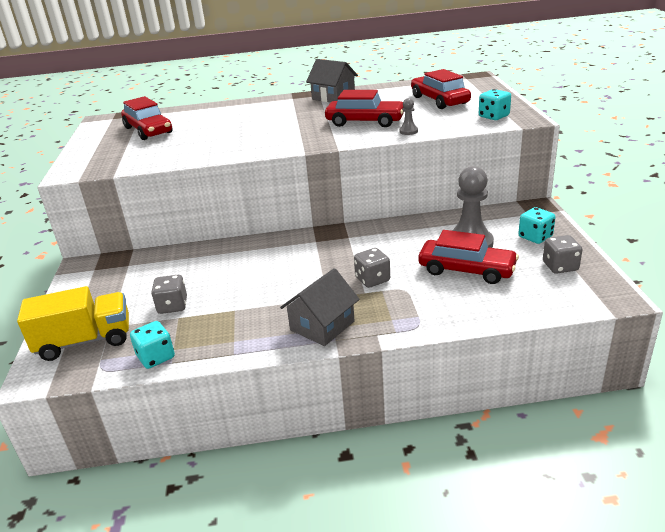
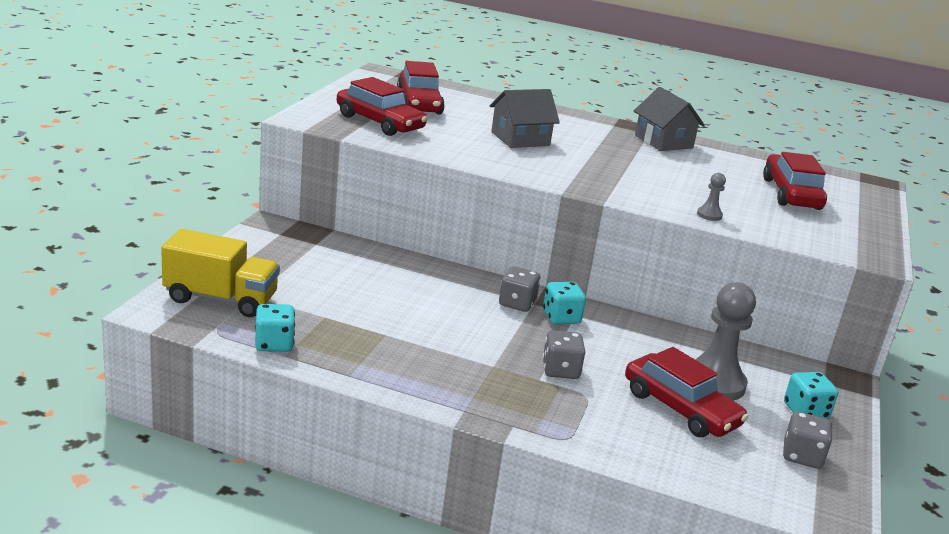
camera: 20 degrees right, 5 degrees down
(172, 306) = (328, 303): grey dice -> grey dice (517, 303)
(322, 325) = (463, 390): grey house -> grey house (520, 139)
(365, 122) = (669, 184): red car -> red car (380, 122)
(493, 116) = (837, 239): turquoise dice -> turquoise dice (561, 317)

